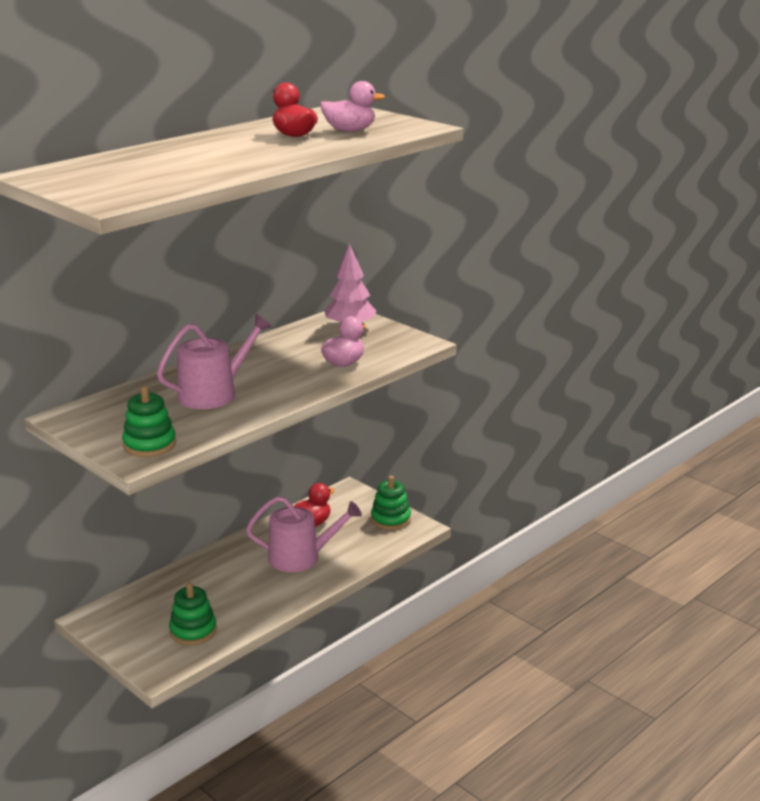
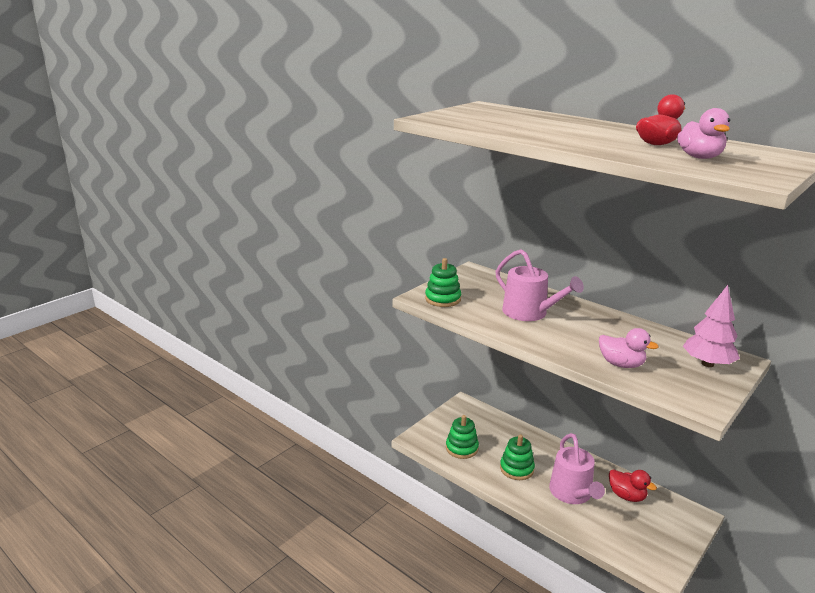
camera: 85 degrees right, 0 degrees up
(390, 519) = (663, 550): green stacking toy -> green stacking toy (516, 469)

